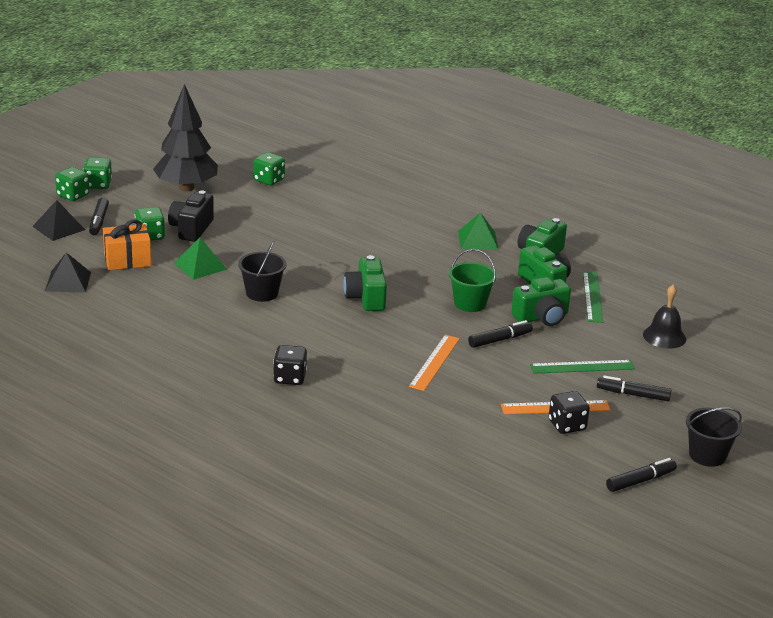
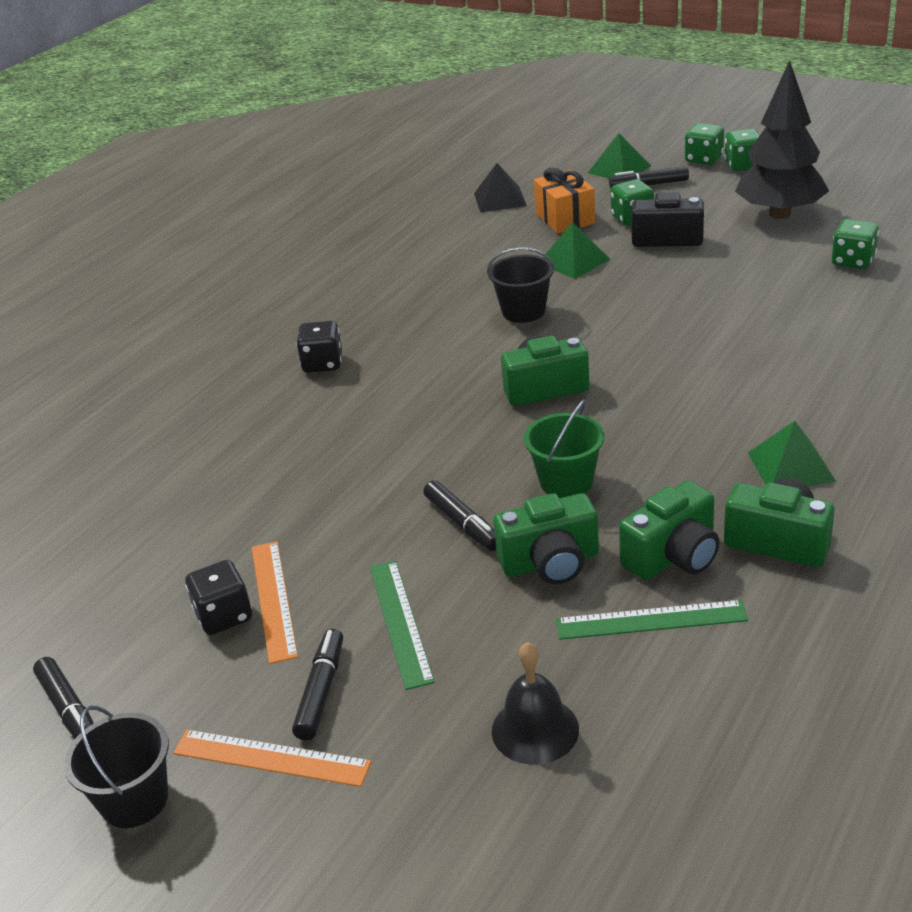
camera: 90 degrees right, 5 degrees up
(58, 228) = (619, 169): black pyramid -> green pyramid
(434, 362) = (383, 469): orange ruler -> orange ruler (271, 758)
(542, 317) = (550, 562): green camera -> green camera turned 75 degrees counterclockwise

